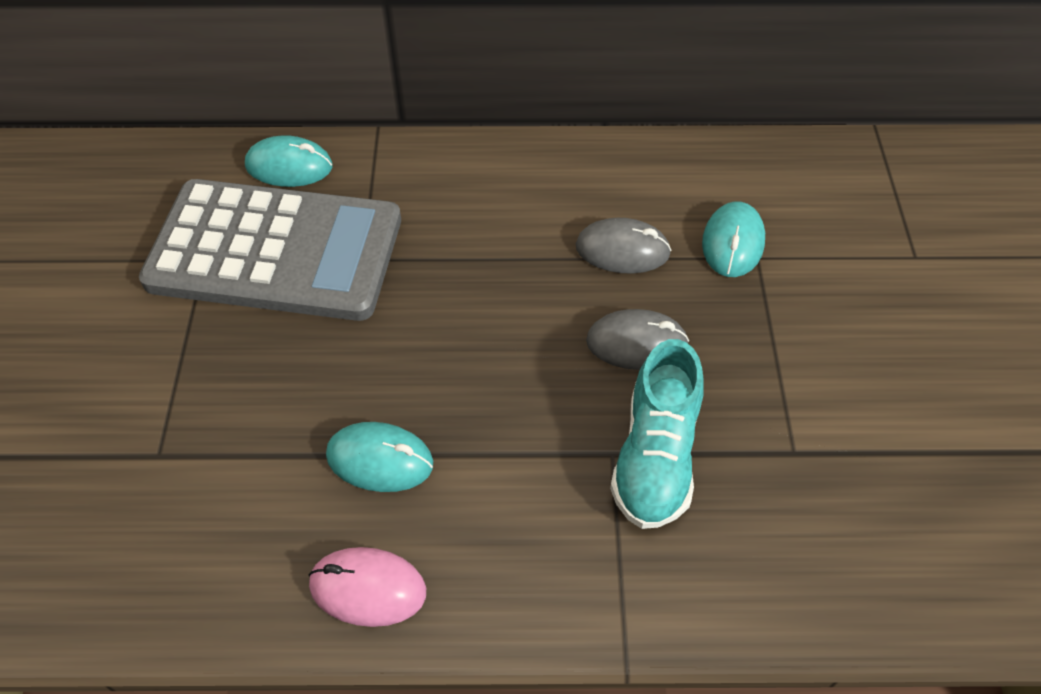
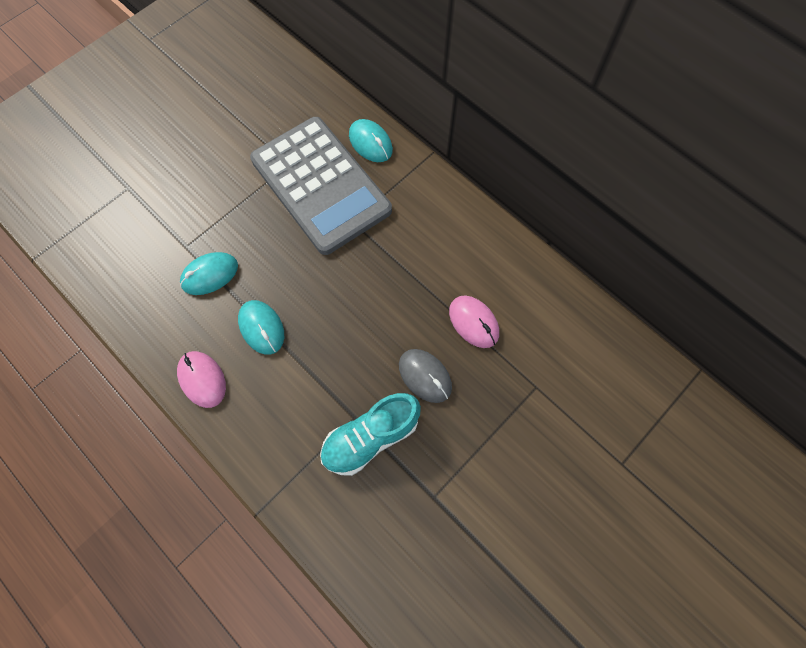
camera: 45 degrees right, 15 degrees up
(622, 250) = (473, 322): grey mouse -> pink mouse
(733, 243) = (533, 368): turquoise mouse -> turquoise mouse (210, 275)

